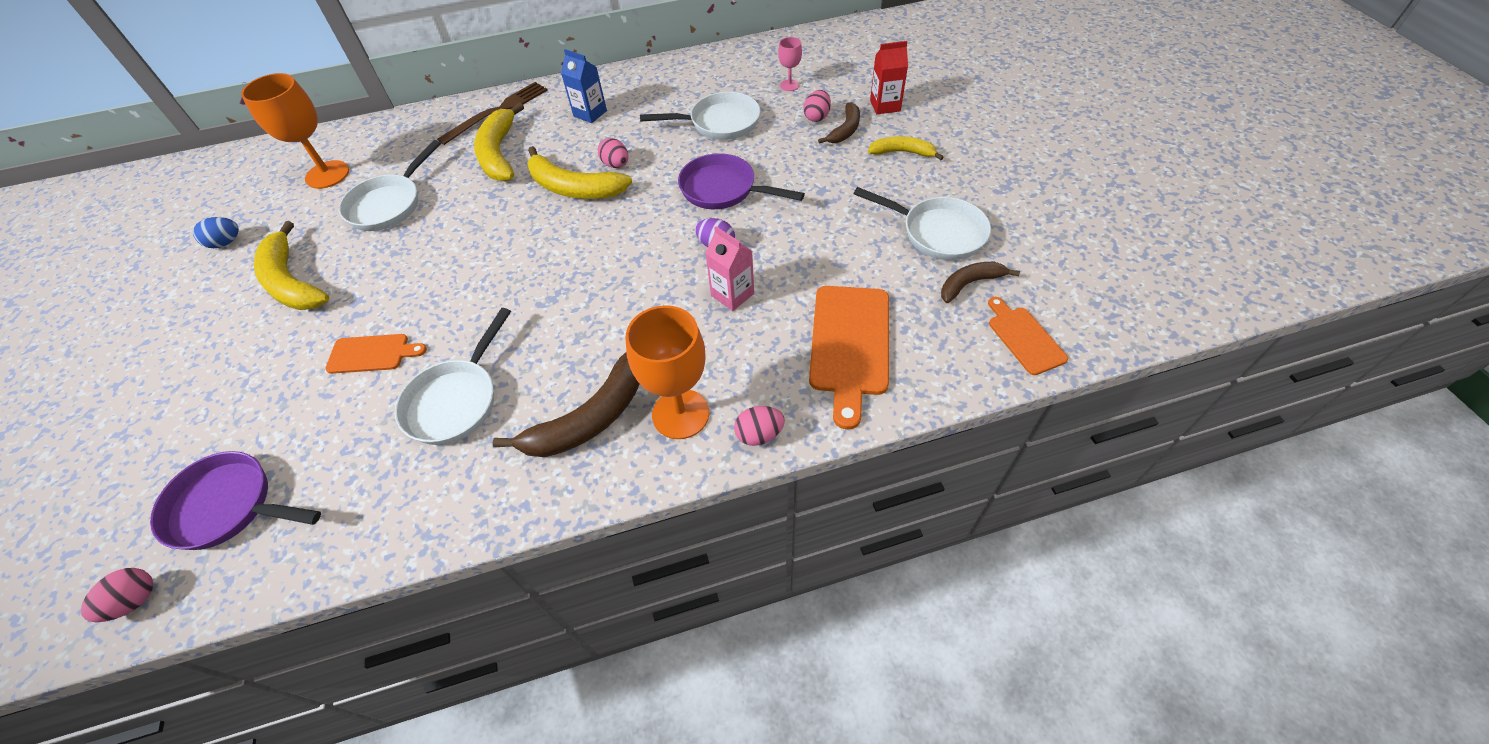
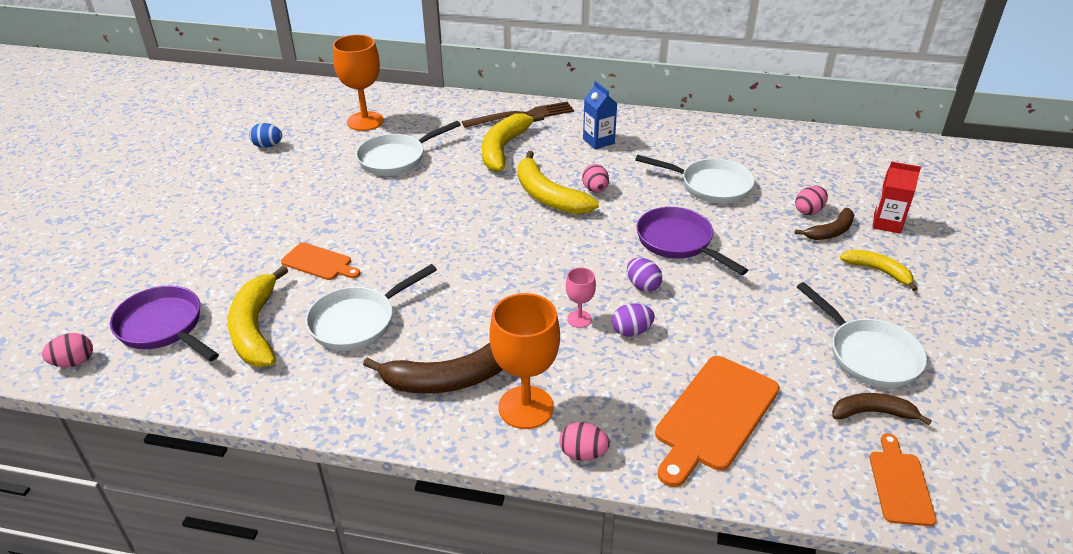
camera: 25 degrees right, 15 degrees down
(292, 282) = (295, 189): yellow banana -> yellow banana (256, 328)
(732, 294) = (631, 331): pink carton -> purple egg
(789, 85) = (799, 175): pink goblet -> pink goblet (579, 319)

